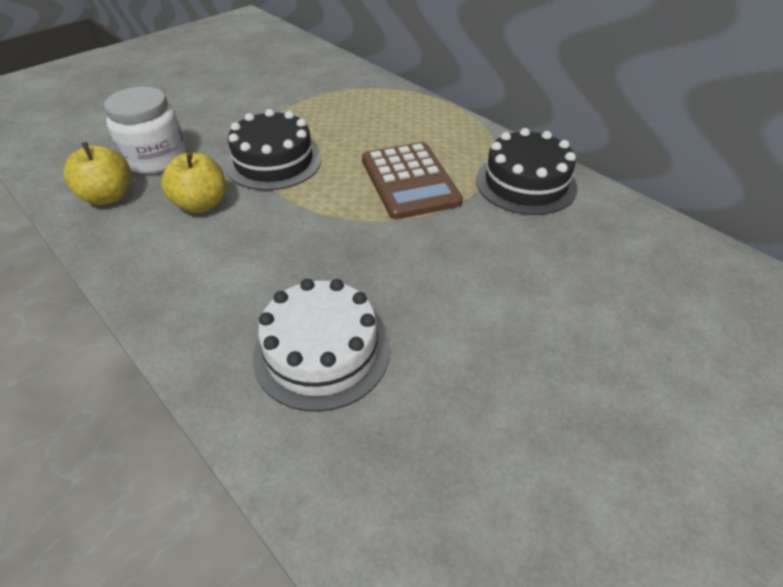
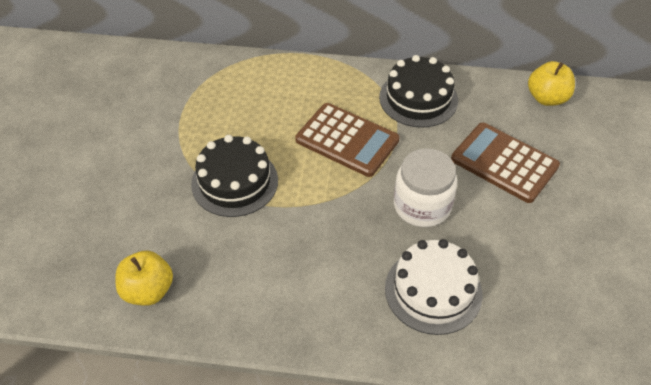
camera: 40 degrees left, 5 degrees up
(156, 158) = (136, 236): white jar -> white jar (422, 206)
(201, 204) = (229, 249): yellow apple -> yellow apple (547, 98)
(557, 285) = (504, 163): none -> brown calculator

